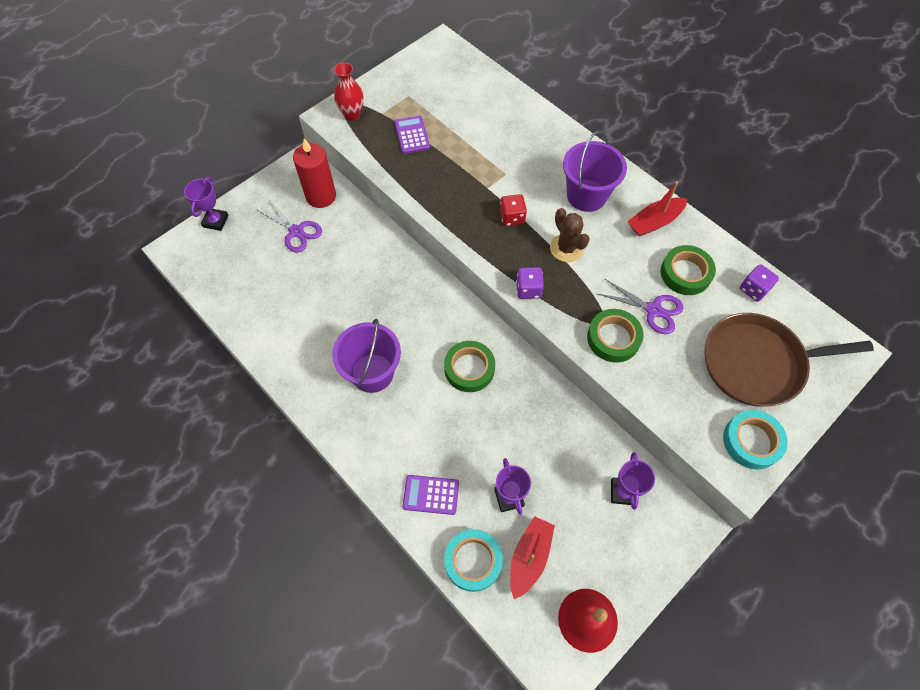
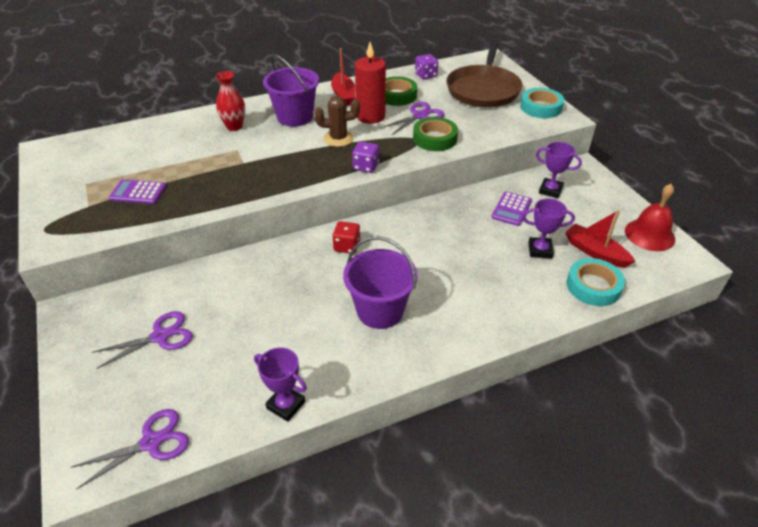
camera: 70 degrees left, 20 degrees down
(207, 273) = (151, 442): none -> purple scissors
(215, 221) = (75, 418): purple trophy -> purple trophy (286, 405)
(321, 196) = (129, 304): red candle -> red candle (370, 116)
(352, 115) = (66, 227): red vase -> red vase (234, 126)
(431, 495) = (525, 298): purple calculator -> purple calculator (511, 209)
(469, 369) = (408, 243): green tape -> none
(512, 217) = (287, 157): red dice -> red dice (347, 246)

